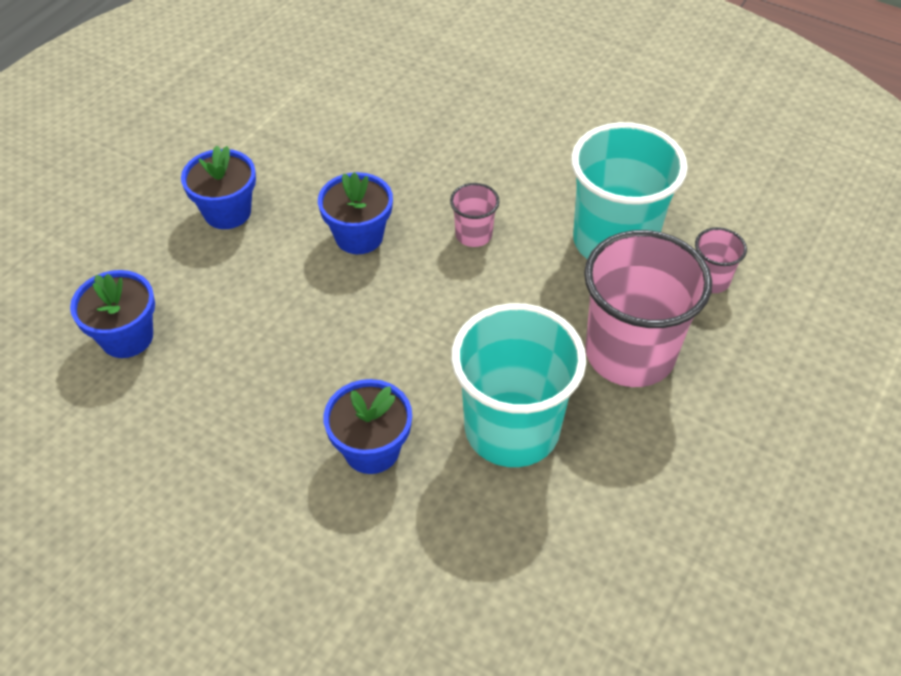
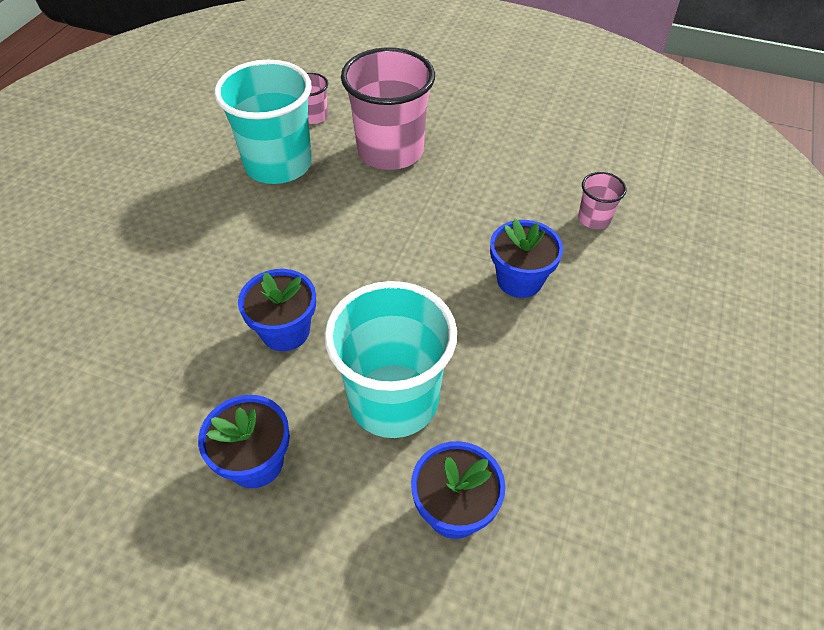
camera: 100 degrees left, 0 degrees up
(473, 235) = (277, 248): pink cup -> pink cup (594, 219)
(512, 429) = (474, 204): turquoise cup -> turquoise cup (393, 400)

